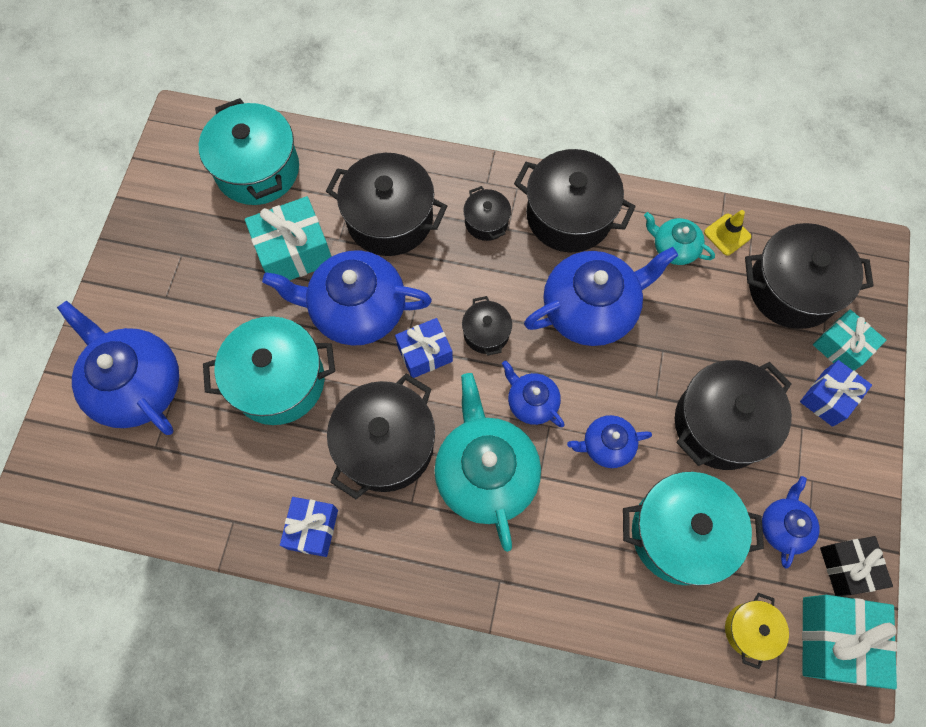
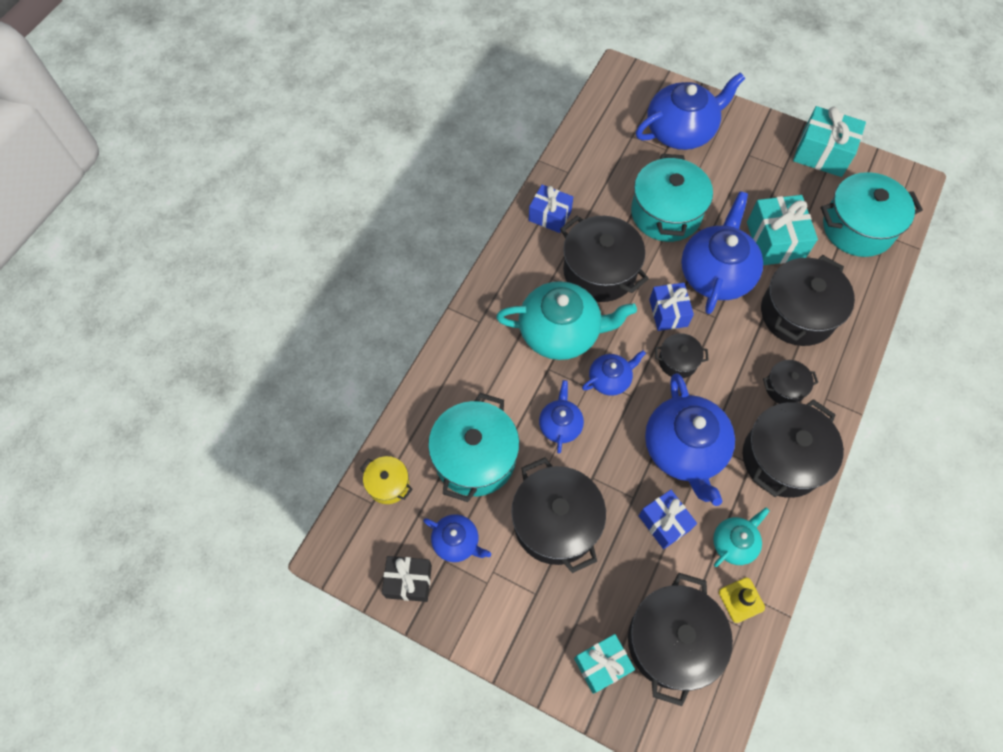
camera: 105 degrees right, 5 degrees down
(828, 398) = (556, 629): blue gift -> blue gift (664, 523)
(835, 640) = (359, 547): turquoise gift -> turquoise gift (822, 153)

